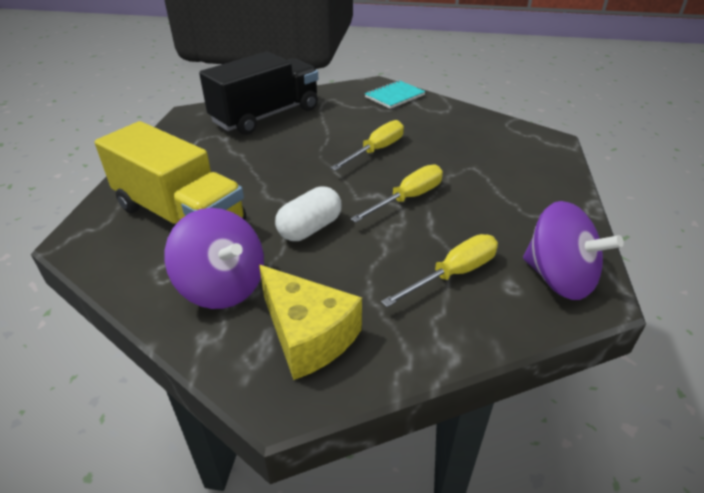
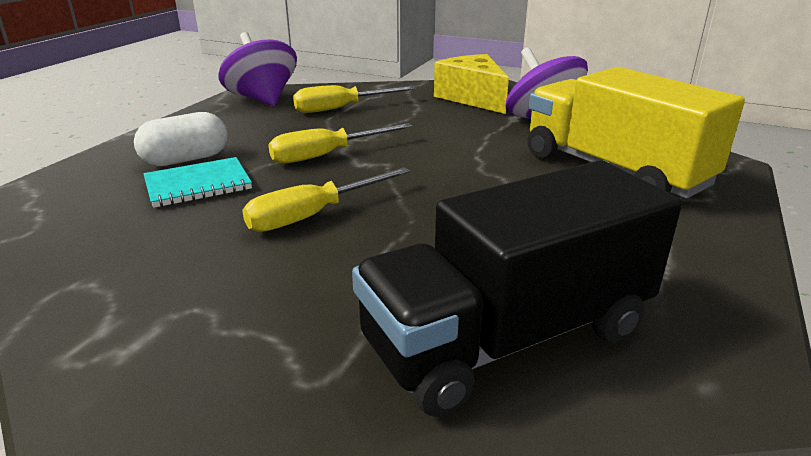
camera: 165 degrees left, 10 degrees down
(310, 228) = (455, 144): white capsule -> white capsule (186, 159)
(394, 96) = (125, 357): turquoise notebook -> turquoise notebook (198, 185)

